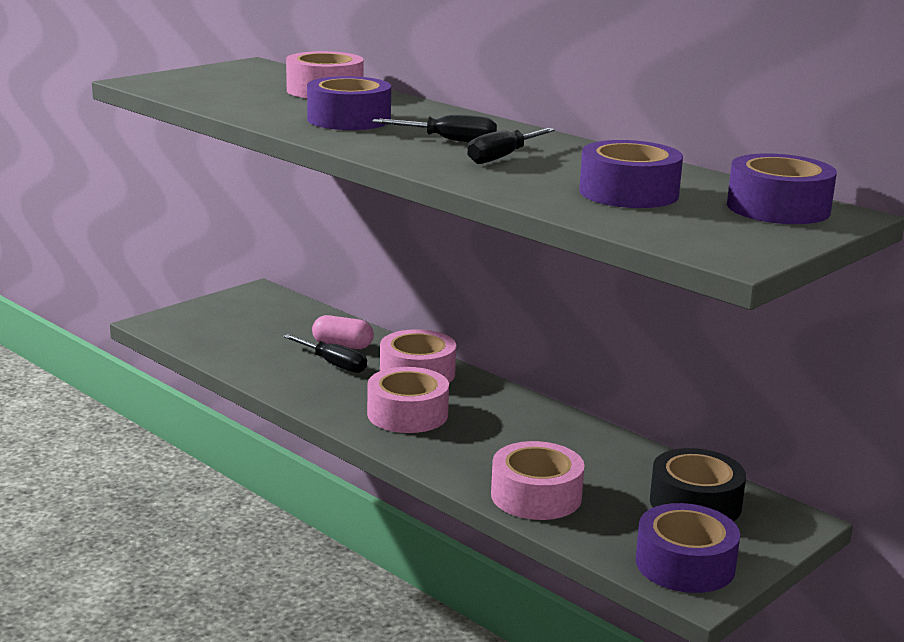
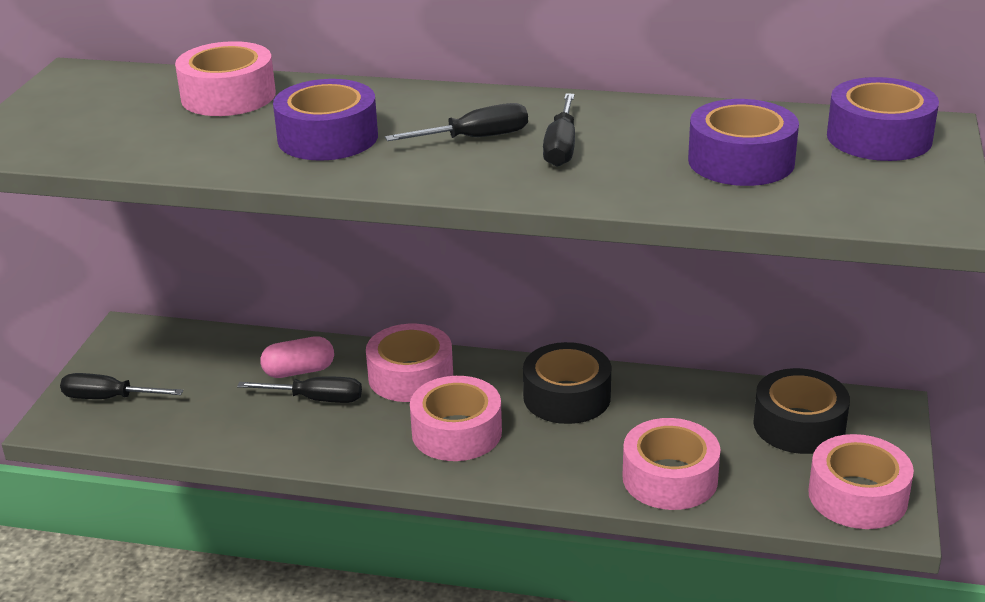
camera: 30 degrees left, 10 degrees up
(201, 321) = (109, 398): none -> black screwdriver
(520, 422) = (567, 397): none -> black tape
(685, 564) = (857, 496): purple tape -> pink tape

